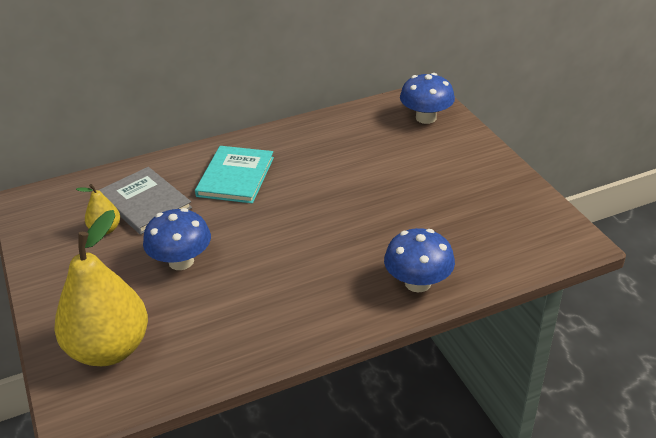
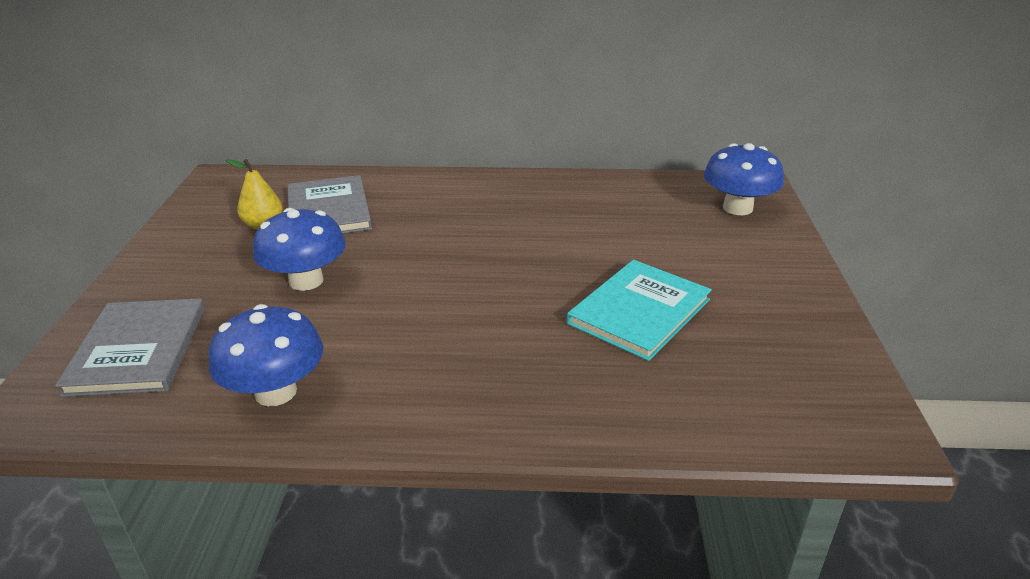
camera: 25 degrees right, 5 degrees down
(109, 349) = (138, 350): yellow pear -> grey book
(236, 177) = (448, 211): turquoise book -> turquoise book (639, 311)
(418, 283) = (574, 404): blue mushroom -> blue mushroom (276, 392)

